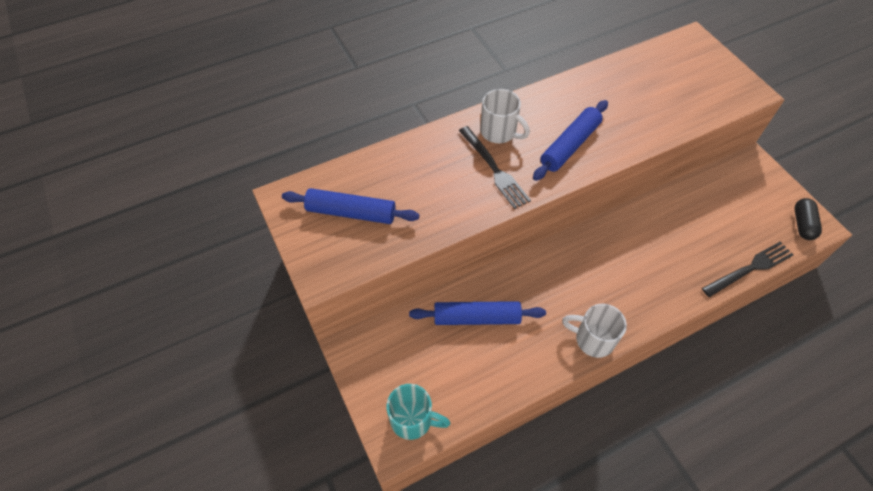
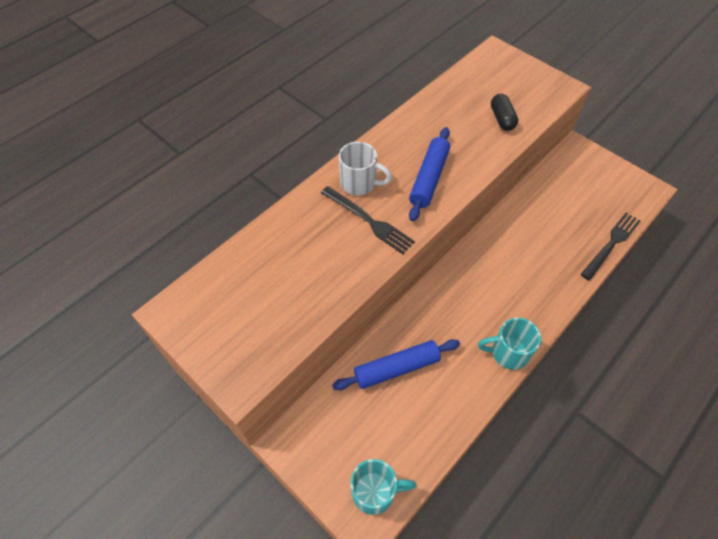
camera: 20 degrees left, 0 degrees up
(351, 212) = (246, 306): blue rolling pin -> none
(593, 339) = (508, 353): white mug -> turquoise mug
(802, 224) = (637, 191): black capsule -> black capsule (502, 119)

